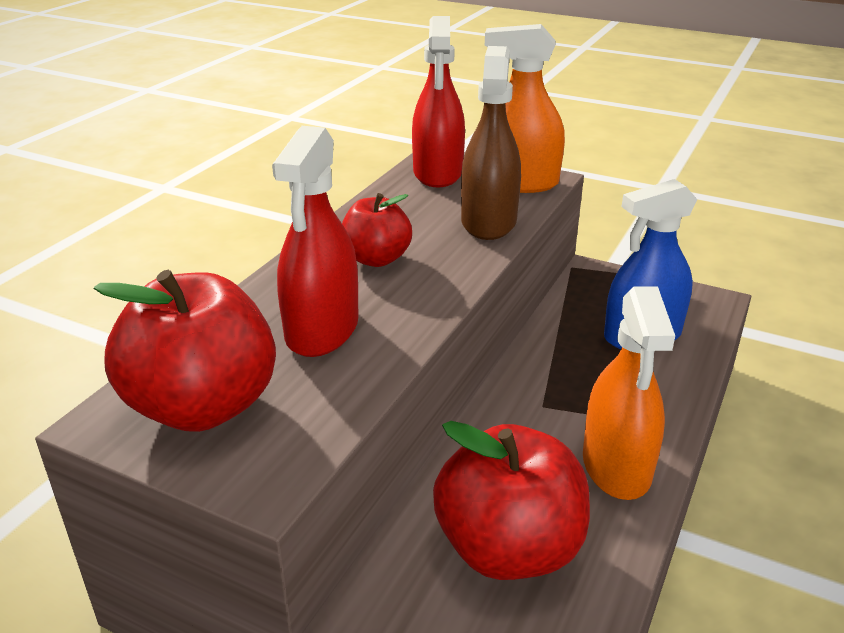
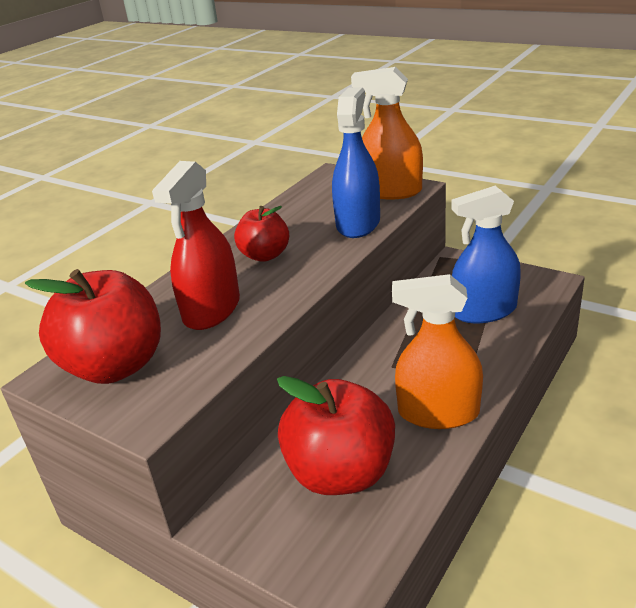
camera: 10 degrees right, 0 degrees up
(438, 173) = (329, 186): red spray bottle -> none
(488, 222) = (358, 223): brown spray bottle -> blue spray bottle
(616, 466) = (438, 412): orange spray bottle -> orange spray bottle turned 90 degrees clockwise

